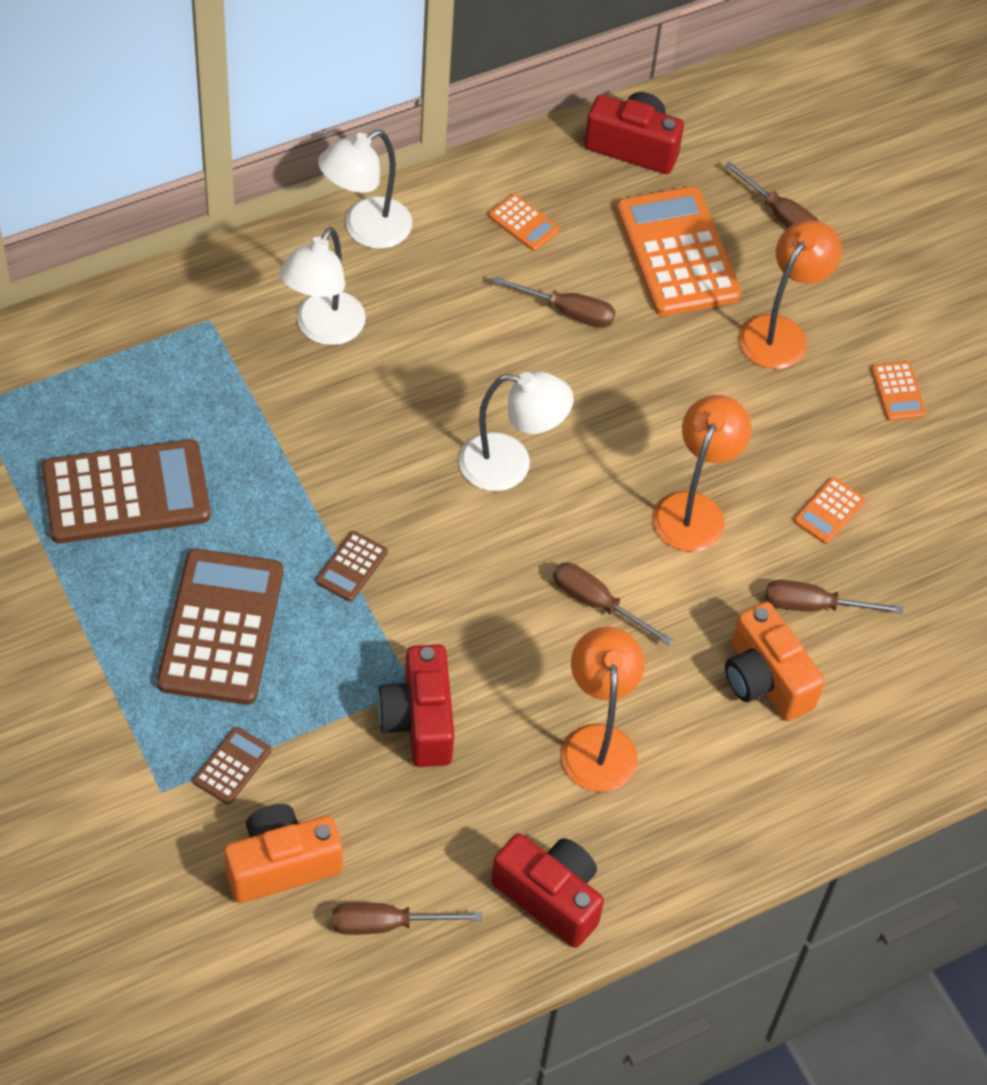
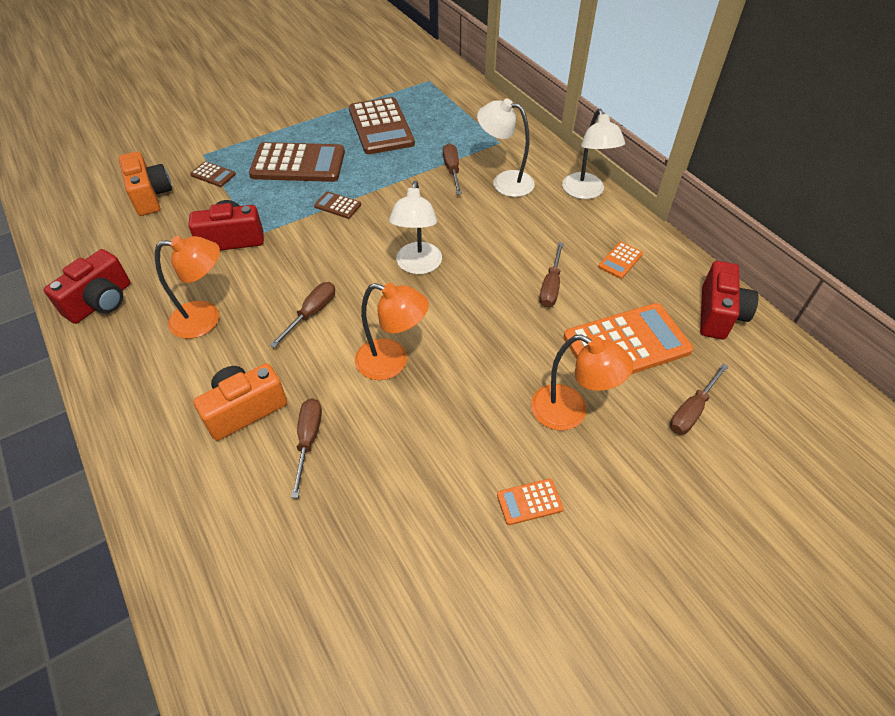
camera: 90 degrees right, 5 degrees down
(366, 230) = (585, 192): white lamp -> white lamp turned 150 degrees counterclockwise
(387, 924) = (104, 236): brown screwdriver -> brown screwdriver (452, 170)
(829, 511) = (398, 449): orange calculator -> none

